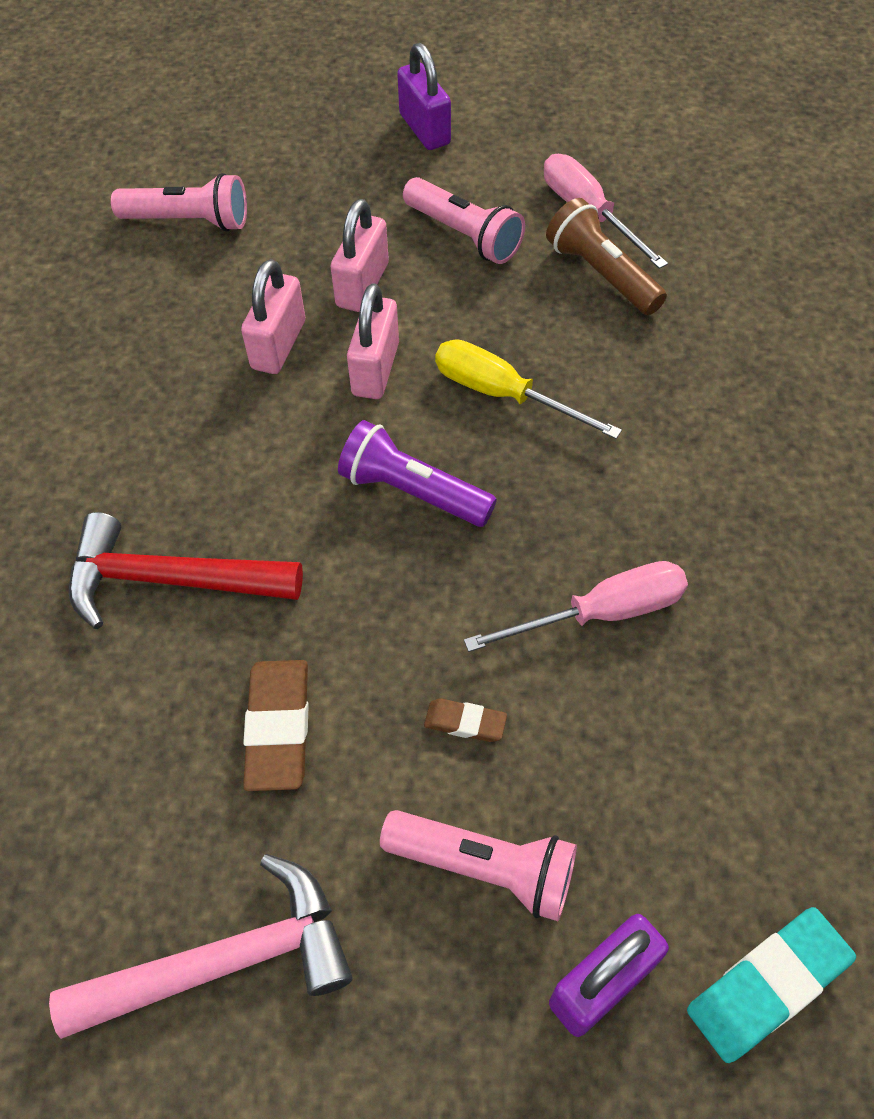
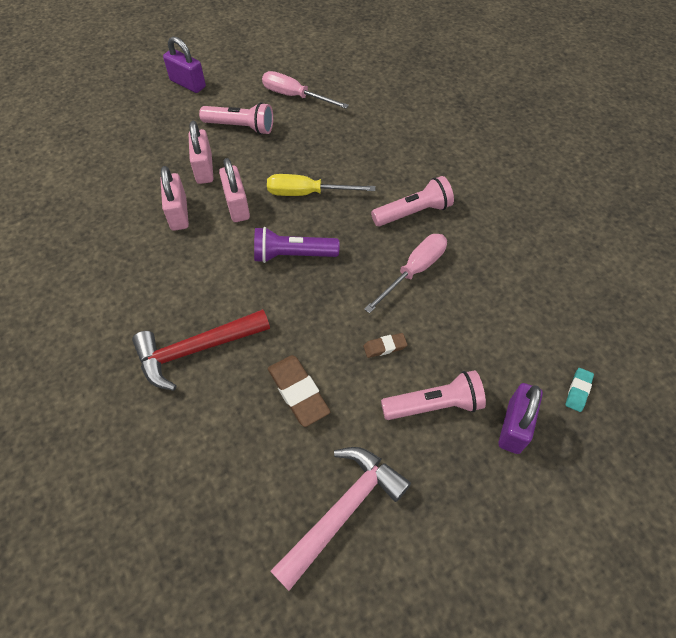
camera: 30 degrees left, 0 degrees up
(189, 221) = (88, 171): pink flashlight -> pink flashlight (413, 212)
(602, 274) = (319, 121): brown flashlight -> none
(767, 985) = (578, 391): turquoise eraser -> turquoise eraser, size x0.54

